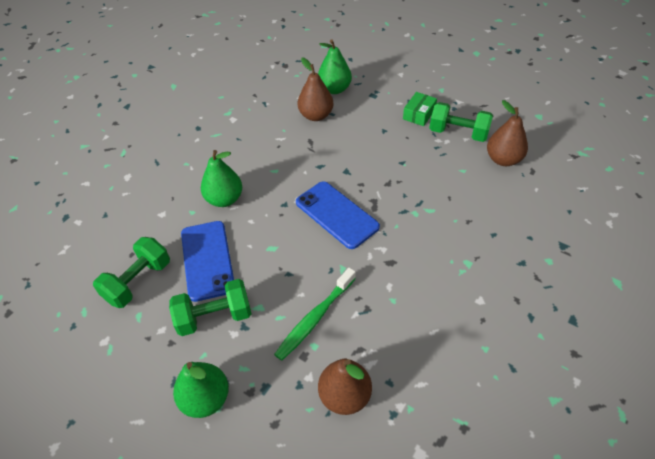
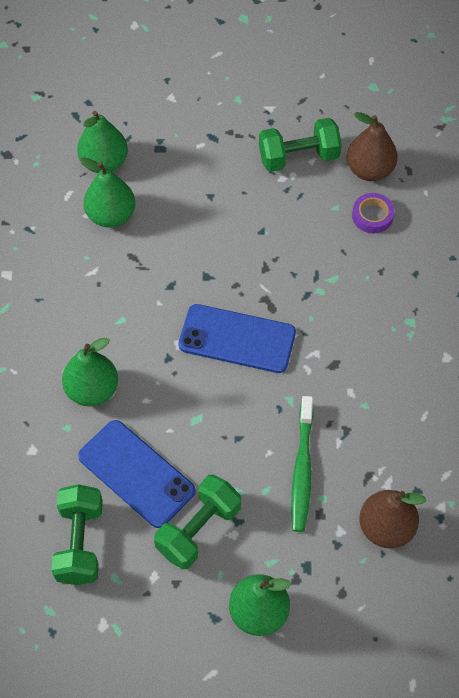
camera: 35 degrees left, 10 degrees up
(316, 116) = (111, 215): brown pear -> green pear
(419, 114) = (235, 151): green box -> none
(486, 186) = (372, 216): none -> purple tape

